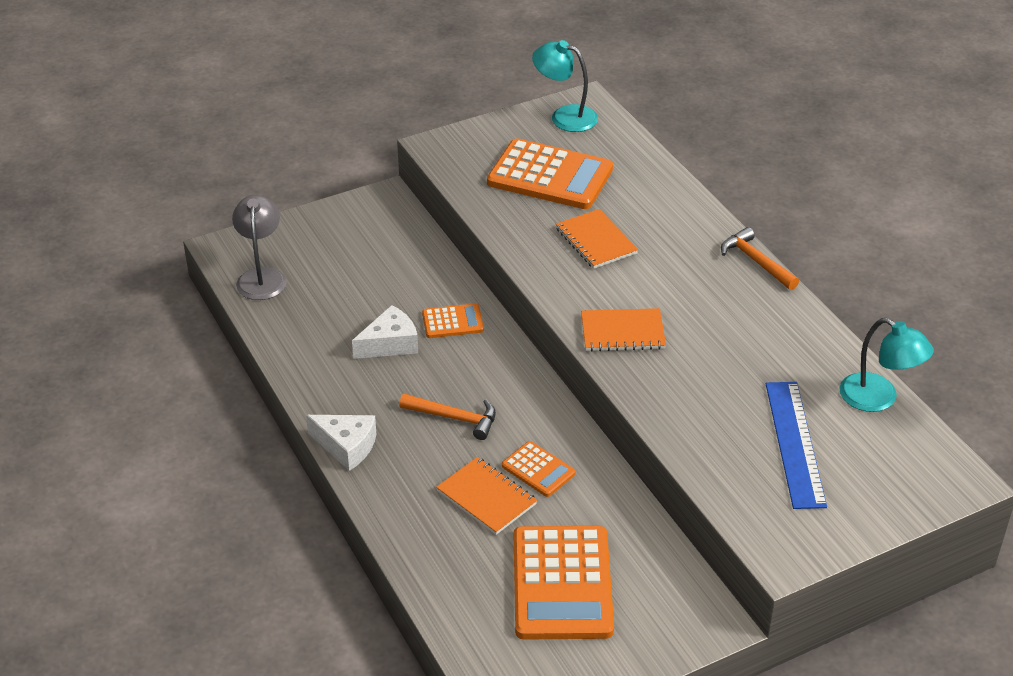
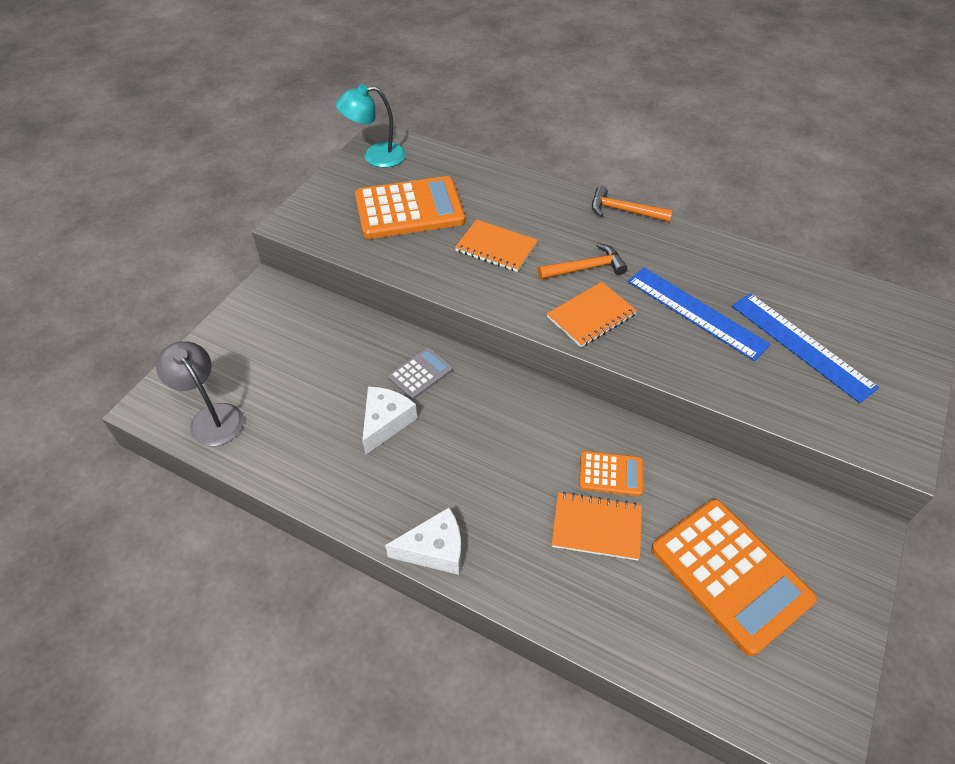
camera: 35 degrees left, 10 degrees up
(452, 322) = (420, 373): orange calculator -> grey calculator
(455, 418) = (502, 464): orange hammer -> orange hammer (586, 268)
(724, 373) = (696, 312): none -> blue ruler
(878, 399) = (811, 278): turquoise lamp -> none

